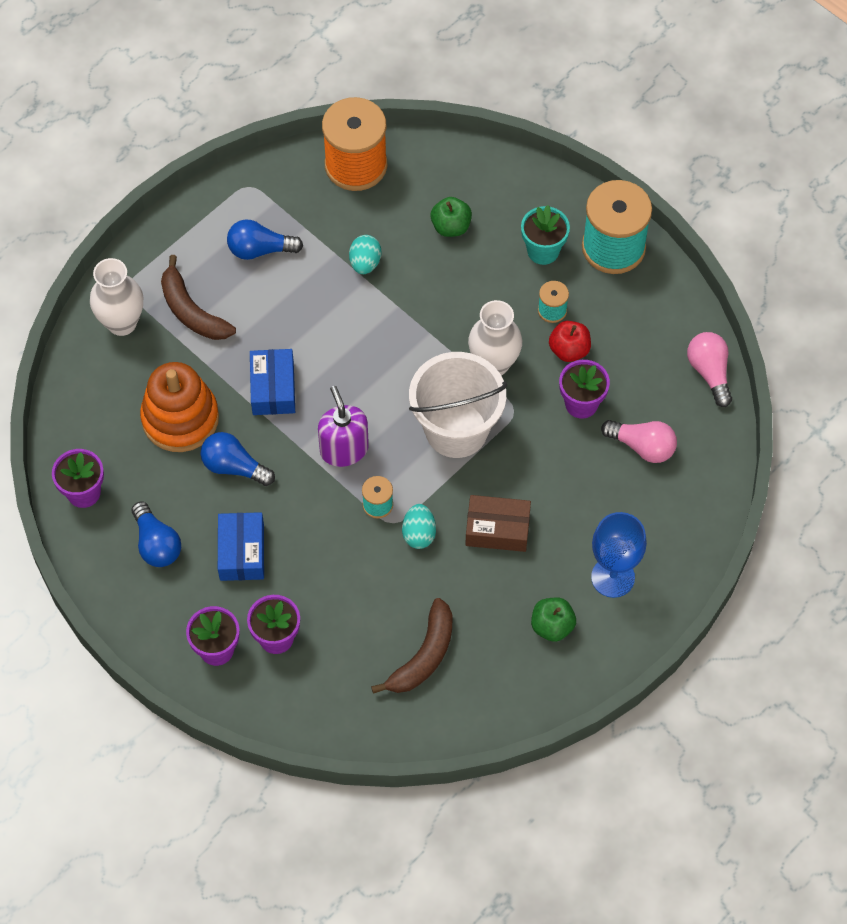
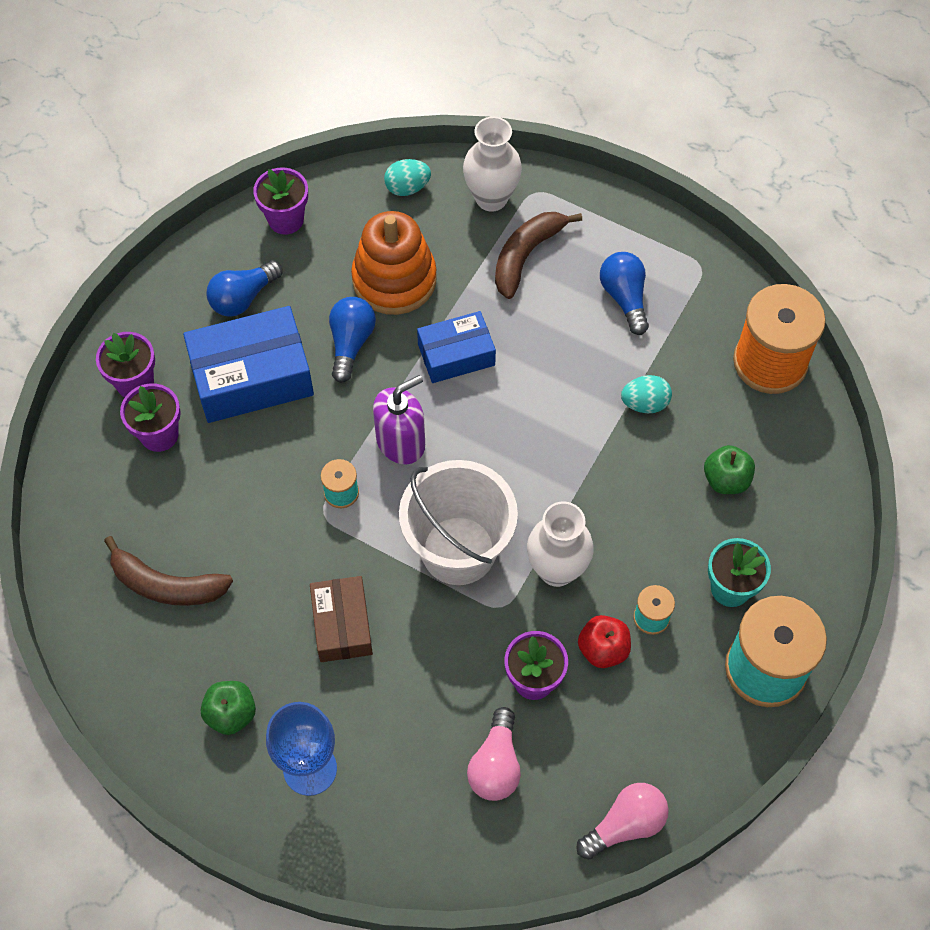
camera: 75 degrees right, 0 degrees up
(242, 552) = (252, 377): blue box -> blue box, size x1.62
(419, 534) = (315, 543): turquoise egg -> turquoise egg (407, 188)

